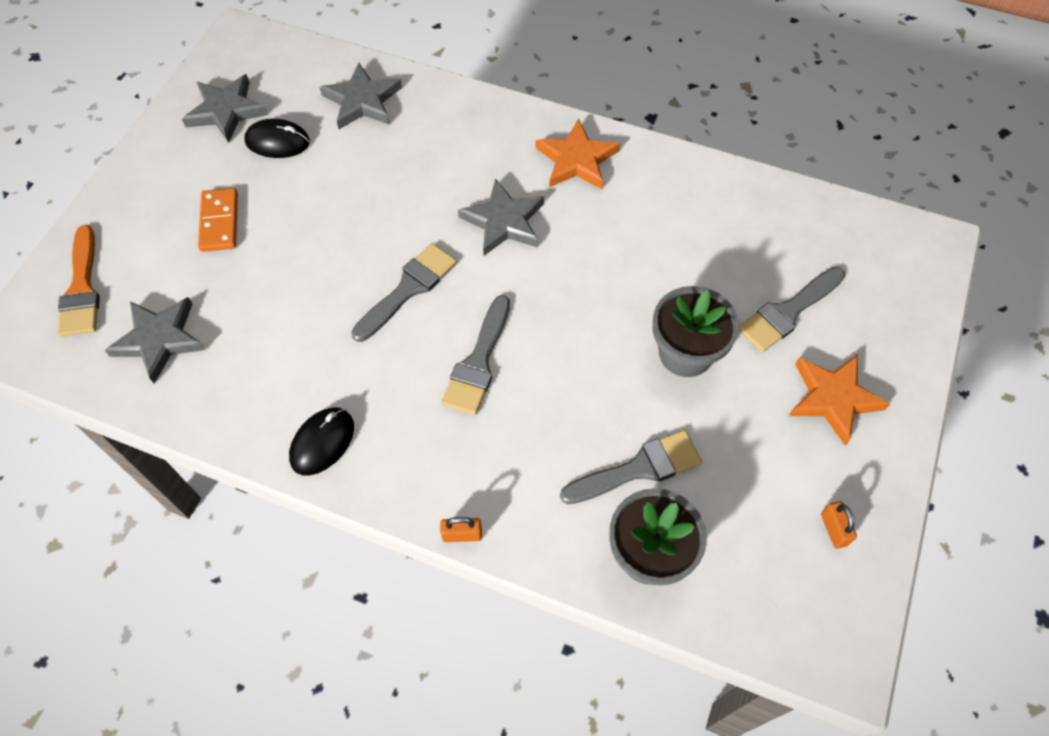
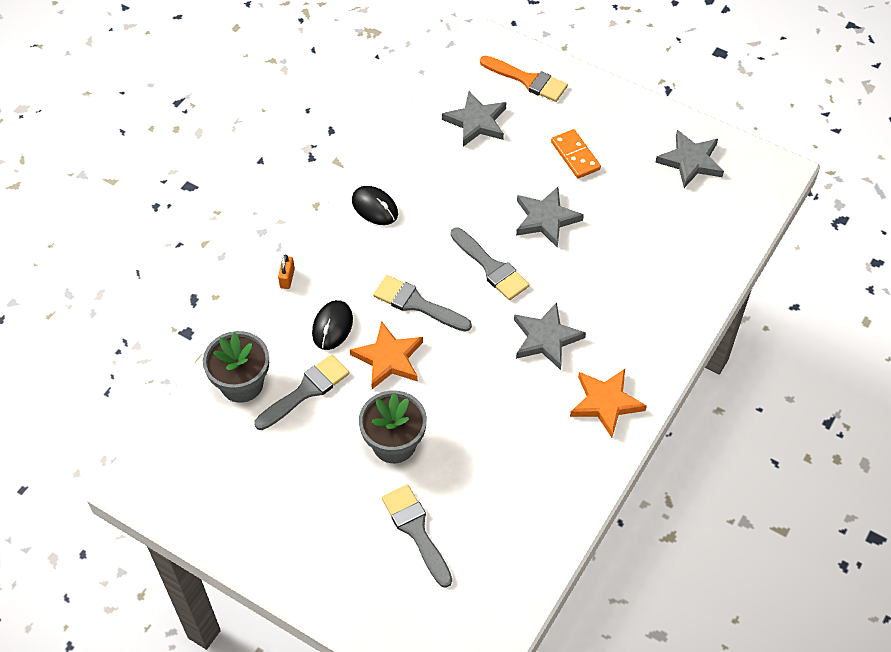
camera: 100 degrees right, 5 degrees down
(82, 289) = (527, 80): orange brush -> orange brush turned 150 degrees counterclockwise
(220, 222) = (575, 156): orange domino -> orange domino turned 60 degrees clockwise
(277, 142) = (652, 193): black mouse -> black mouse (332, 326)
(362, 101) = (693, 253): grey star -> grey star (546, 219)
(638, 468) = (306, 391): grey brush -> grey brush turned 120 degrees counterclockwise
(833, 398) = (329, 541): orange star -> orange star (389, 358)
(833, 529) = (225, 507): orange padlock -> none

